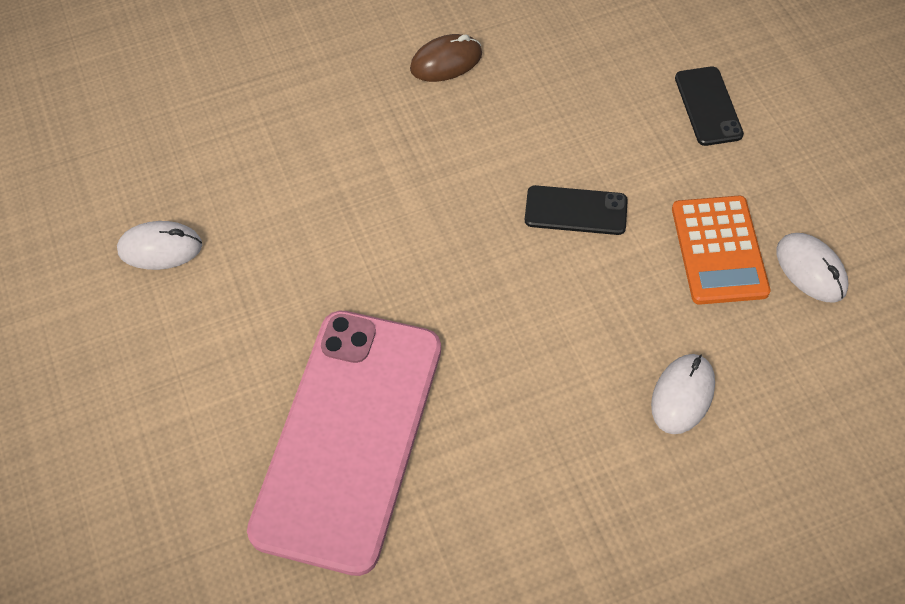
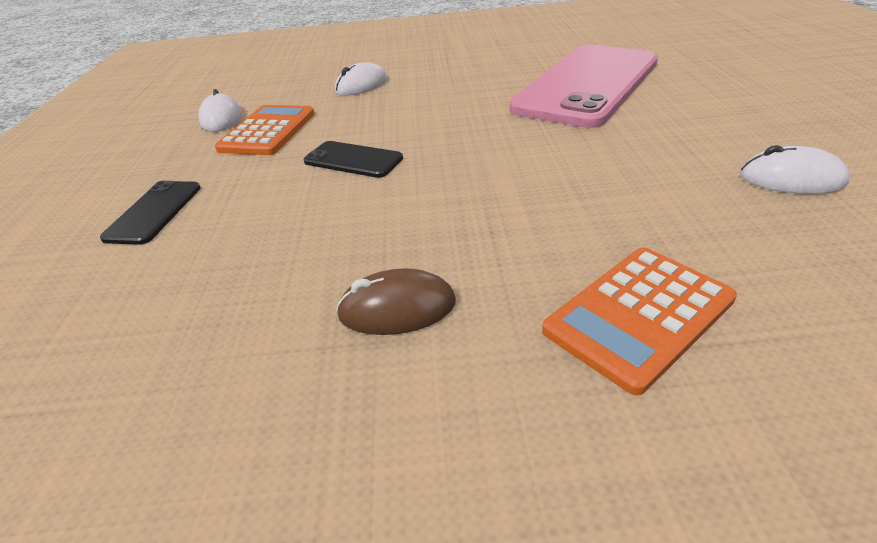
camera: 160 degrees left, 20 degrees down
(297, 87) = (639, 315): none -> orange calculator

